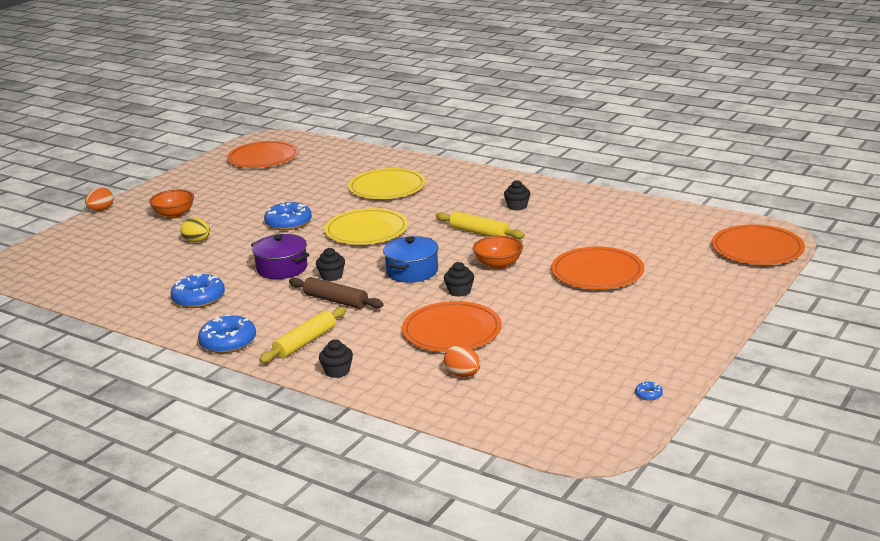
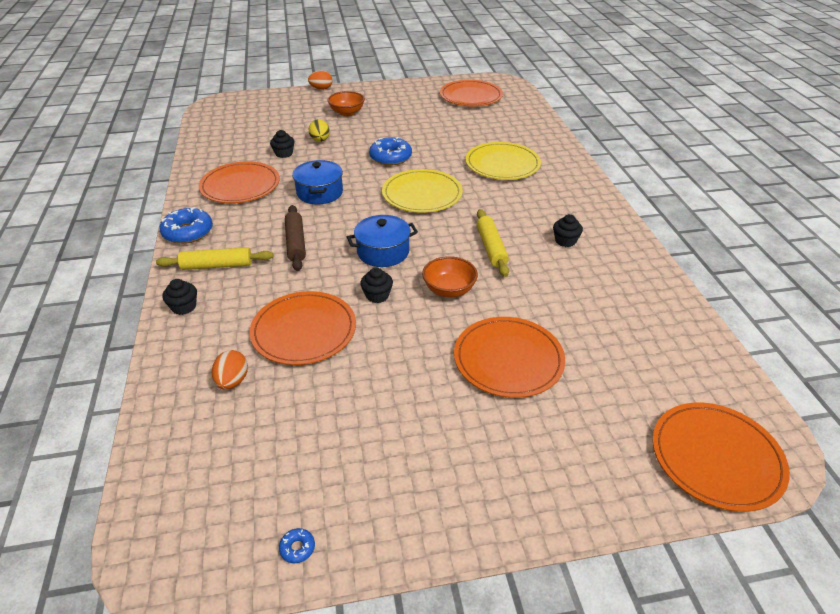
camera: 45 degrees right, 15 degrees up
(199, 298) = (240, 186): blue donut -> orange plate
(282, 268) = (320, 193): purple pot -> blue pot
(331, 276) = (332, 219): black cupcake -> black cupcake (284, 153)

